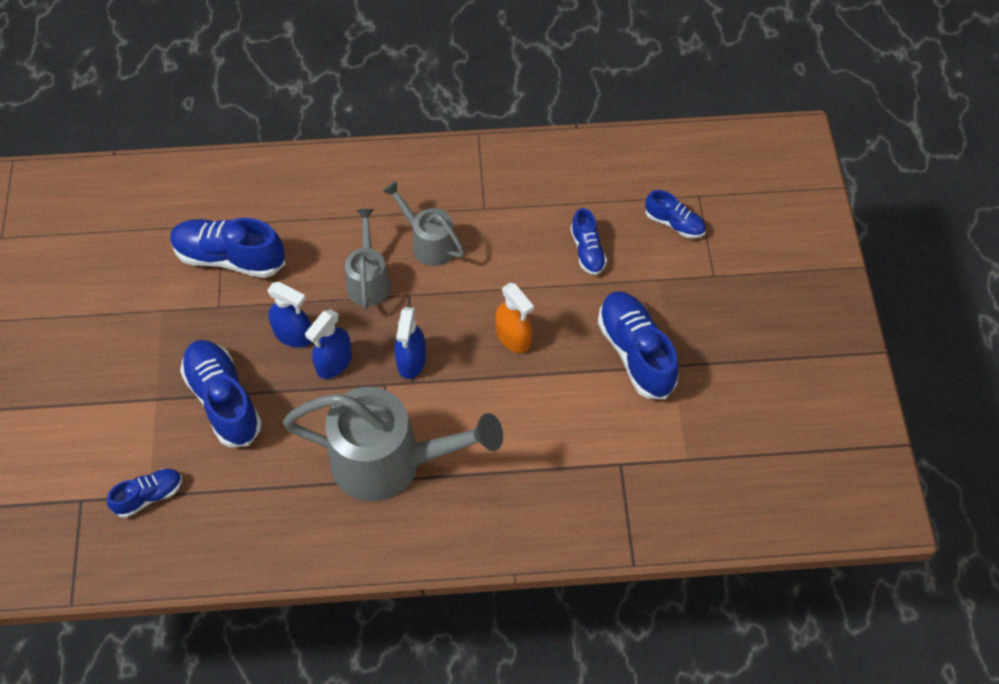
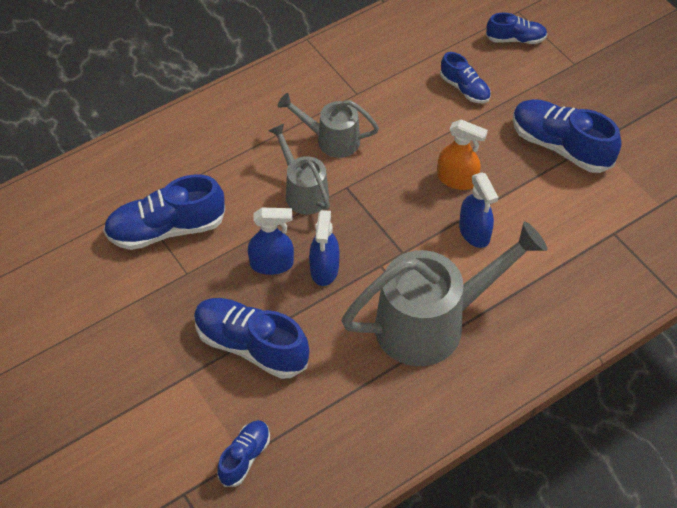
camera: 30 degrees left, 5 degrees down
(411, 361) = (388, 237): blue spray bottle -> blue spray bottle (474, 232)

